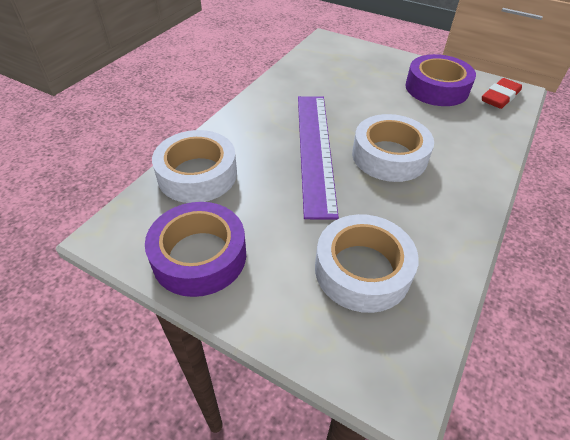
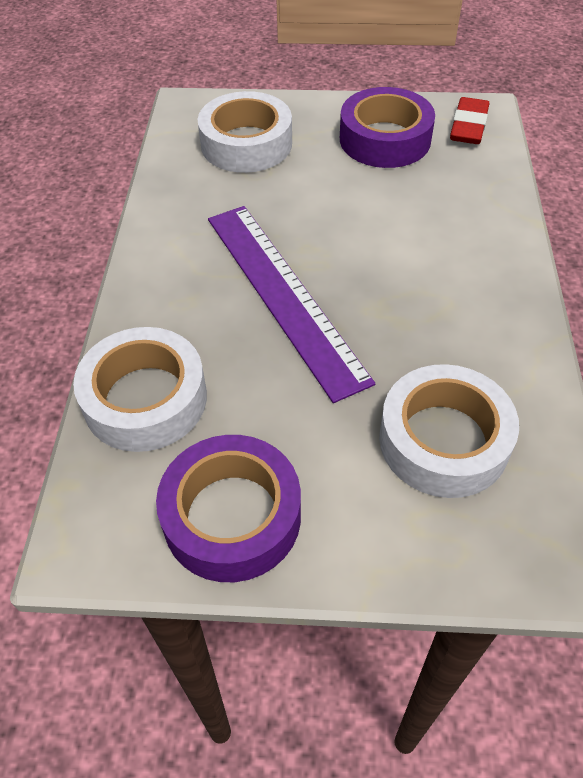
camera: 25 degrees left, 5 degrees up
(389, 156) = (384, 267): white tape -> white tape (246, 144)

